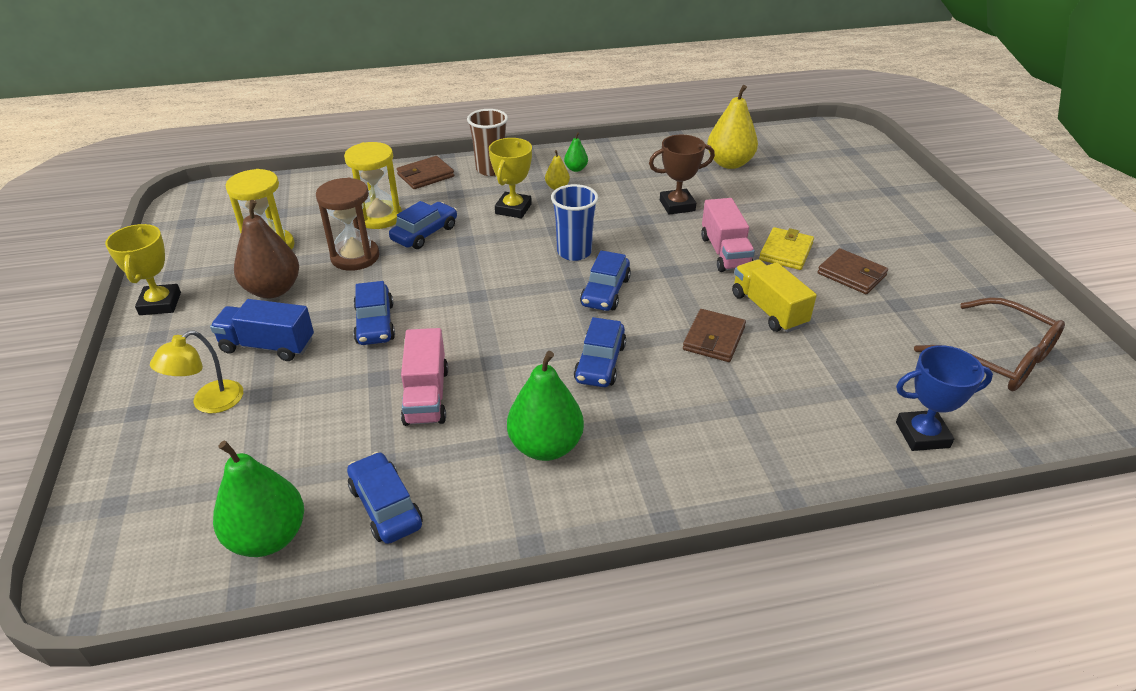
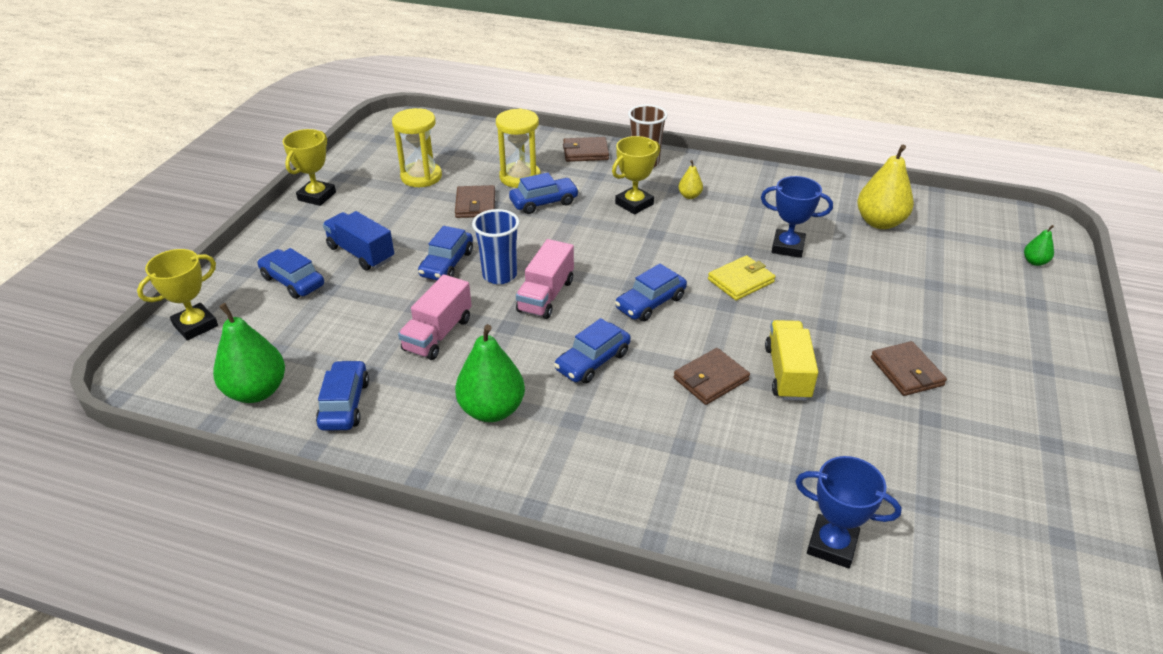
camera: 30 degrees right, 0 degrees up
(122, 497) = (195, 325): none -> yellow trophy
(209, 403) = (293, 281): yellow lamp -> blue car
(273, 290) = (397, 211): brown pear -> none
(355, 257) = (475, 205): brown hourglass -> brown wallet
(574, 252) = (654, 259): blue cup -> blue cup (499, 275)
(576, 169) = (721, 184): green pear -> green pear (1034, 262)
(677, 205) = (788, 247): brown trophy -> blue trophy
(725, 252) = (794, 306): pink truck -> pink truck (546, 296)
(786, 251) = (857, 326): yellow wallet -> yellow wallet (741, 281)
(998, 357) = (991, 510): brown glasses -> none

